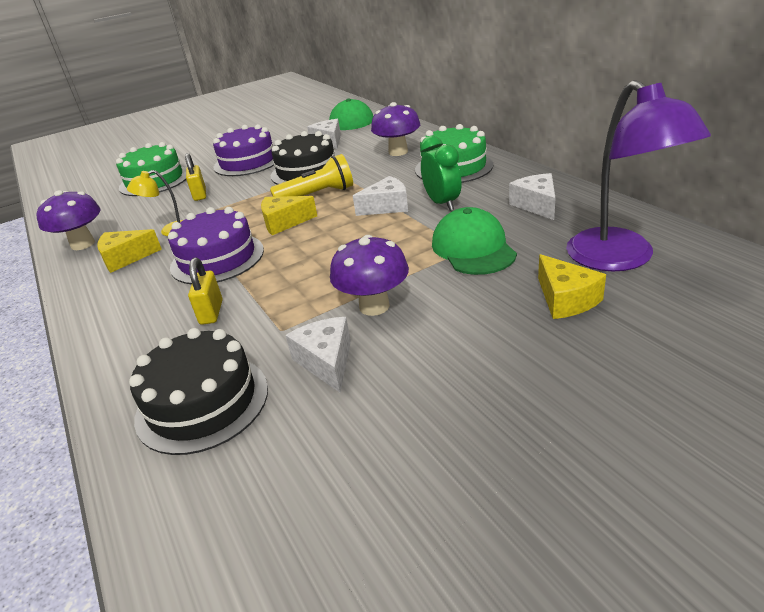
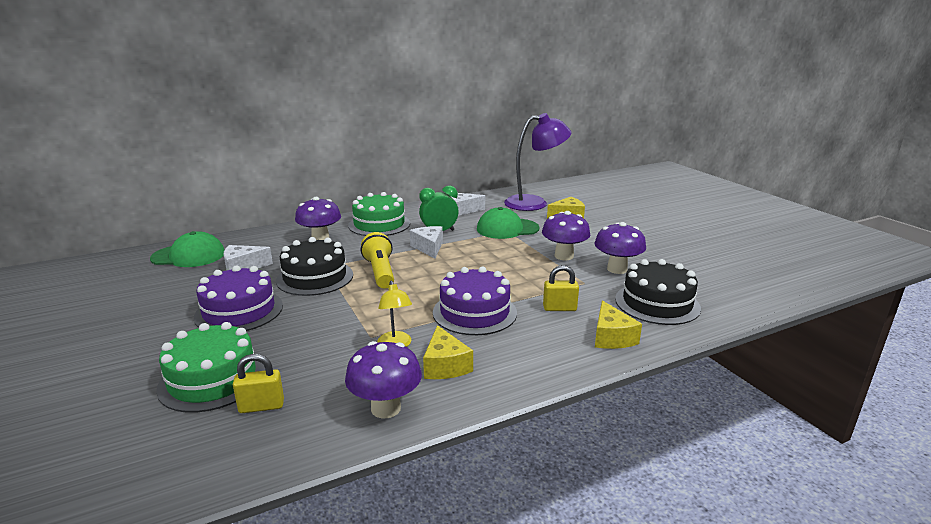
camera: 90 degrees left, 10 degrees down
(200, 195) = (310, 335): yellow padlock -> yellow padlock (261, 406)
(284, 222) = (425, 285): yellow cheese -> yellow cheese (611, 337)
(326, 361) = (617, 269): white cheese -> purple mushroom

